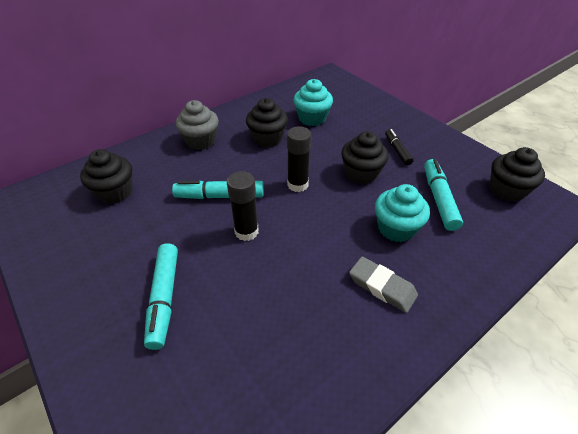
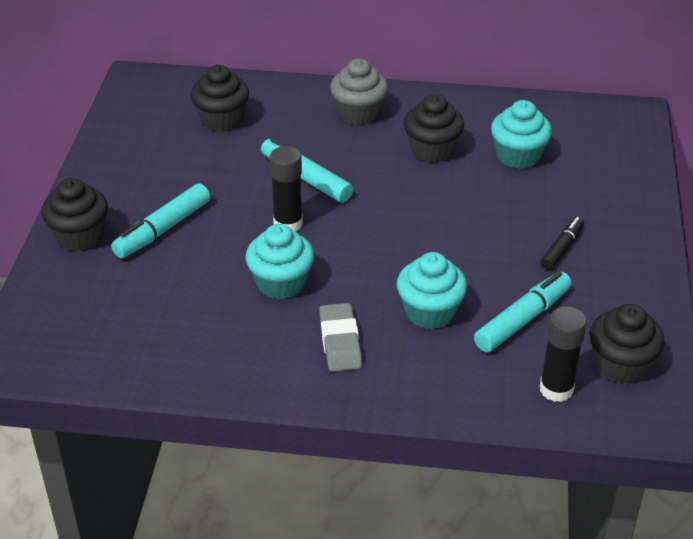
camera: 45 degrees right, 5 degrees down
(295, 275) = (281, 283): none -> turquoise cupcake
(297, 184) = (394, 214): black glue stick -> black glue stick (556, 389)
(361, 173) = (478, 245): black cupcake -> black cupcake (80, 236)

